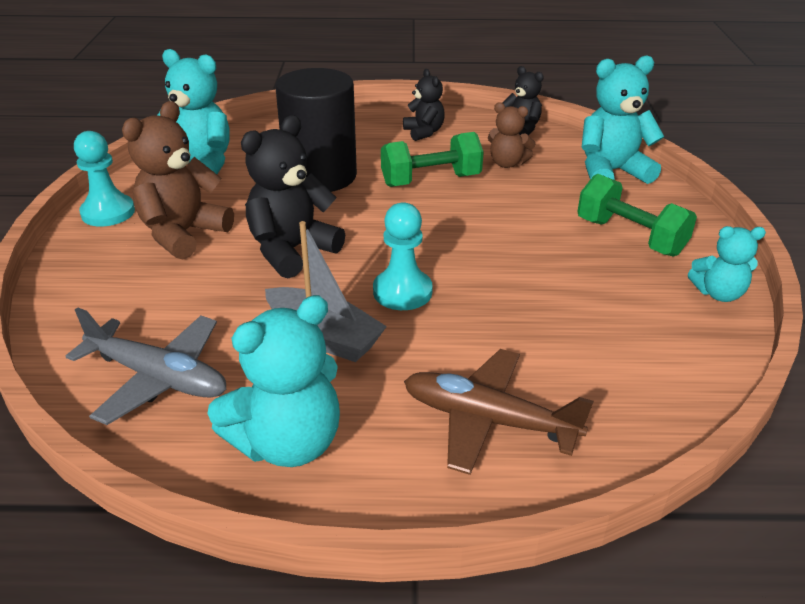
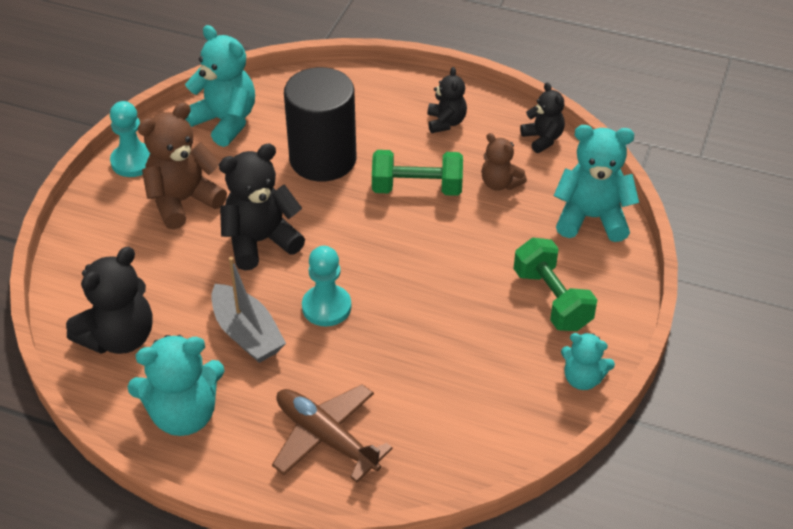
camera: 20 degrees right, 10 degrees up
(159, 378) = (119, 338): grey plane -> black teddy bear

